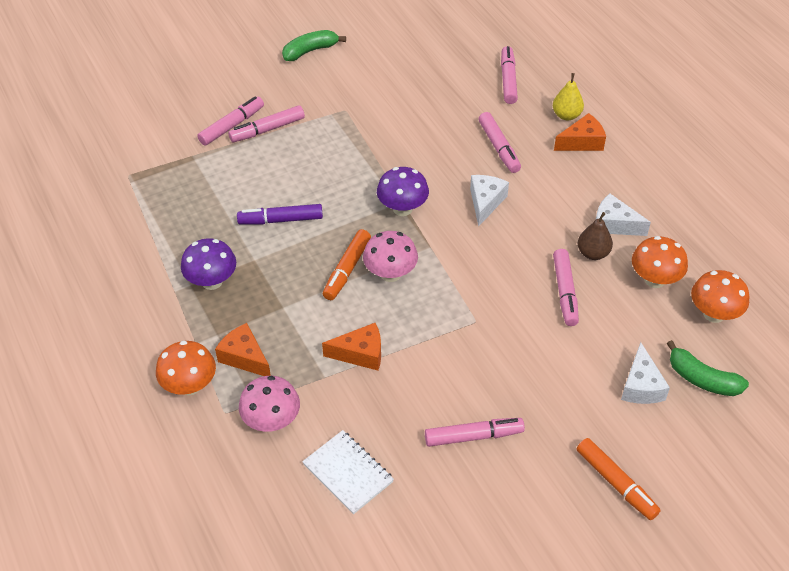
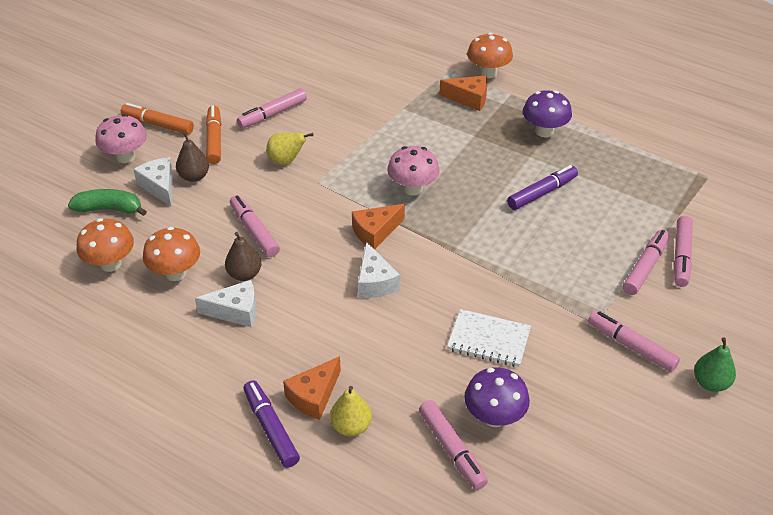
camera: 150 degrees right, 5 degrees down
(272, 421) = (415, 75): pink mushroom -> pink mushroom (125, 157)
(310, 51) = (710, 383): green banana -> green pear
(347, 269) = (450, 178): orange marker -> orange marker (214, 140)
(348, 473) = (343, 70): white notebook -> white notebook (488, 340)
(360, 354) = (389, 129): orange cheese -> orange cheese (375, 232)
(402, 208) = (447, 244): purple mushroom -> purple mushroom (494, 417)
(493, 361) = (286, 161): none -> yellow pear
(499, 147) = (401, 348): pink marker -> pink marker (631, 346)
(599, 383) = (194, 176): none -> brown pear
(623, 134) = (271, 428): none -> purple marker

